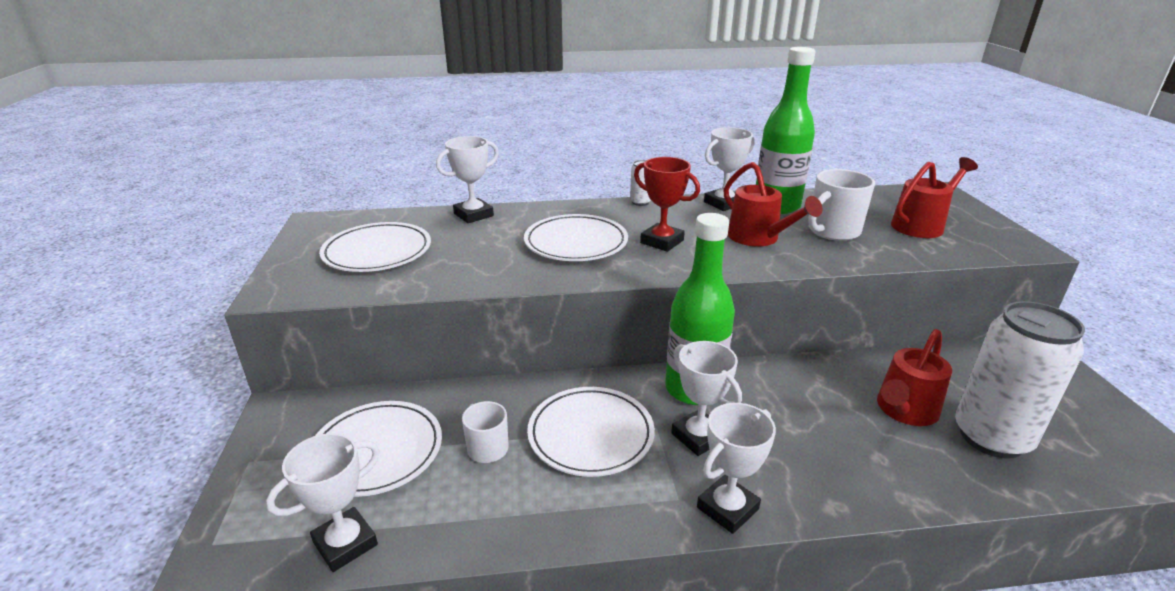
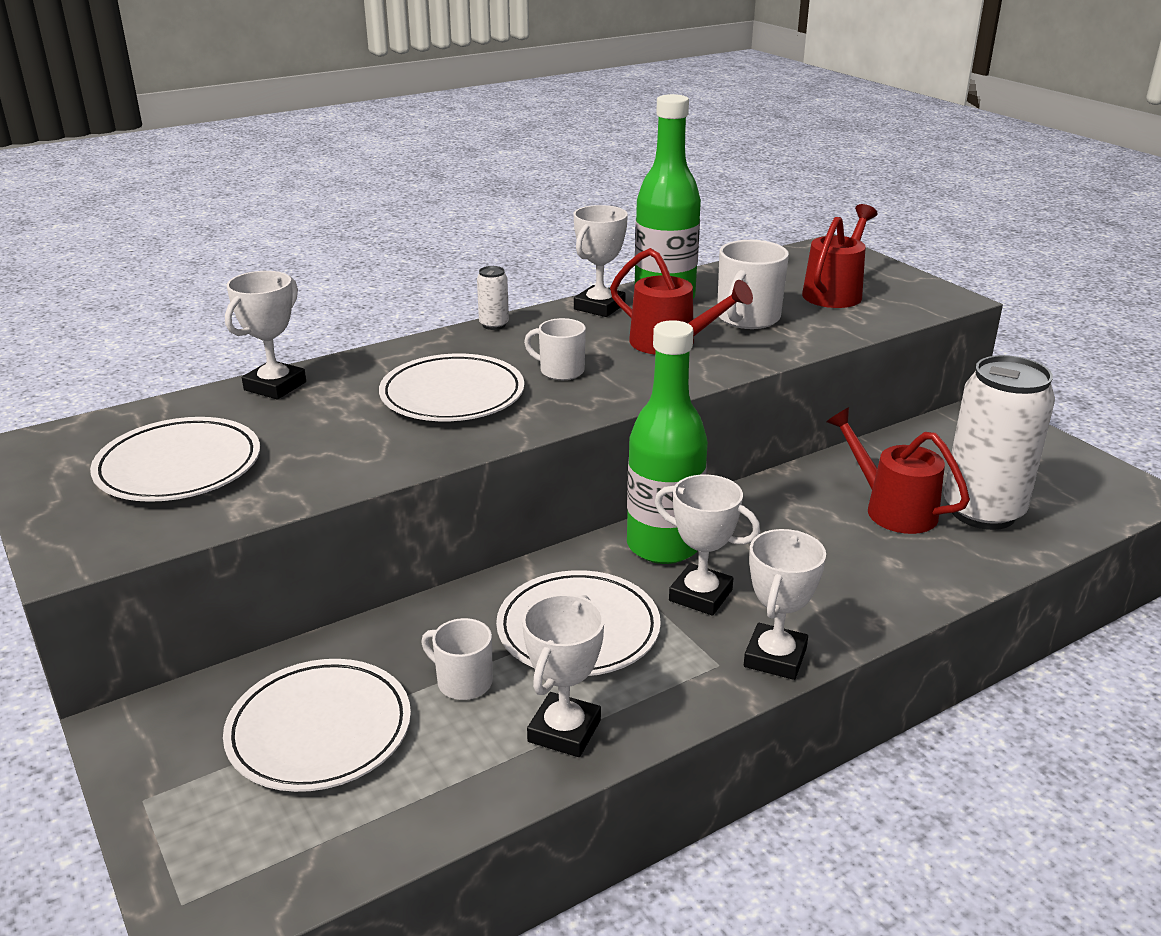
camera: 25 degrees left, 0 degrees up
(345, 543) = (366, 839): white trophy -> white trophy (564, 731)
(662, 241) = (560, 371): red trophy -> white mug
(904, 411) = (891, 508): red watering can -> red watering can turned 120 degrees clockwise

